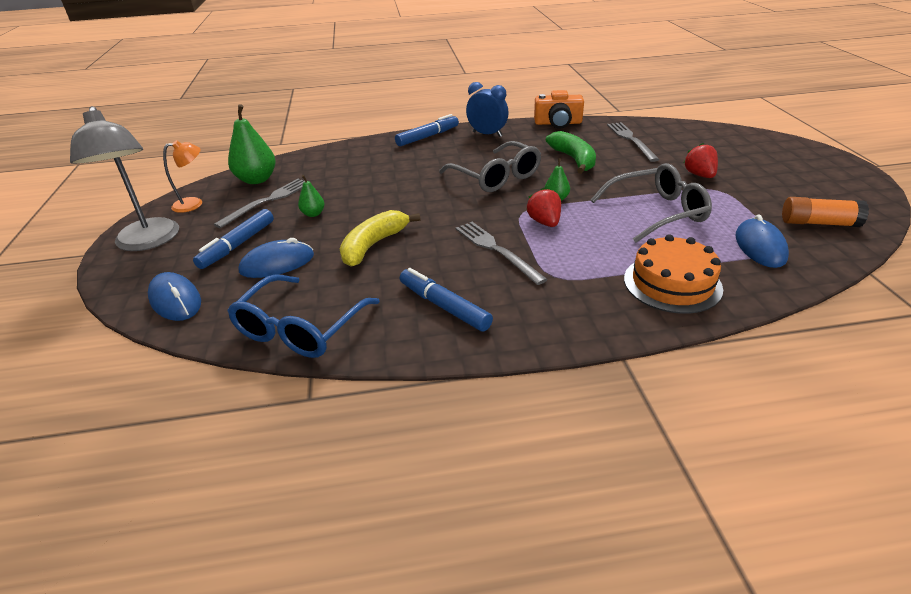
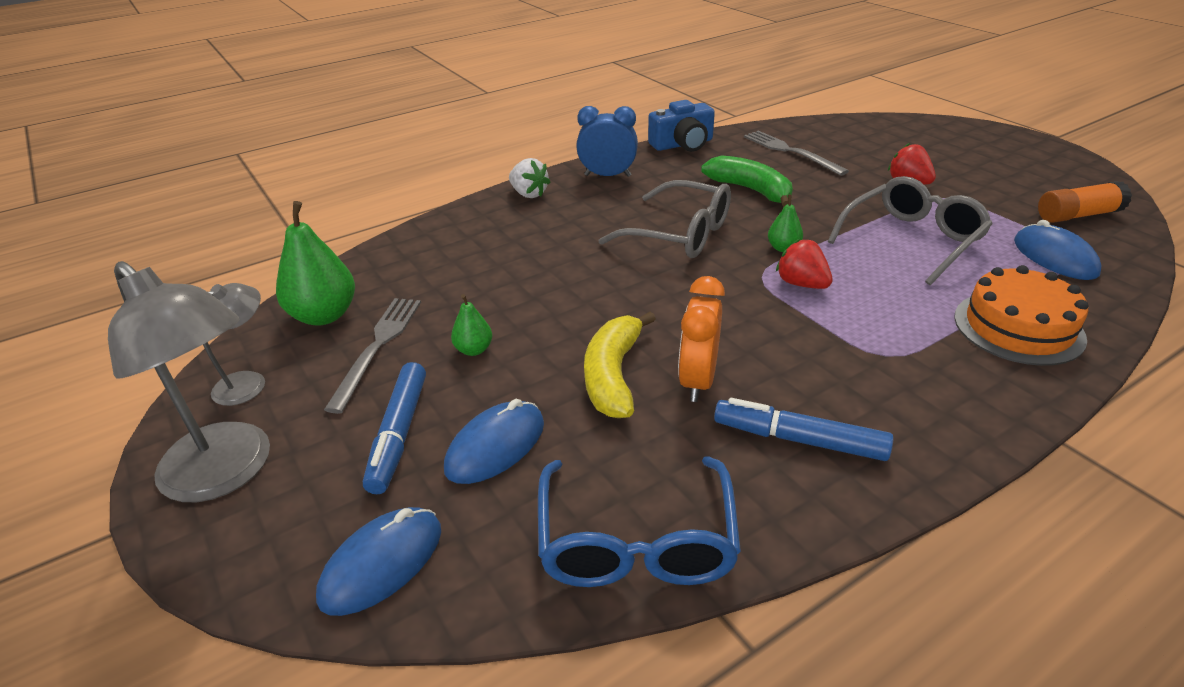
camera: 25 degrees left, 0 degrees up
(175, 300) = (382, 563): blue mouse -> blue mouse turned 75 degrees counterclockwise
(194, 204) = (249, 382): orange lamp -> grey lamp
(418, 260) = (697, 381): none -> orange clock
(427, 137) = (529, 194): blue marker -> white strawberry
(496, 250) = (783, 338): grey fork -> none
(558, 123) = (682, 144): orange camera -> blue camera

